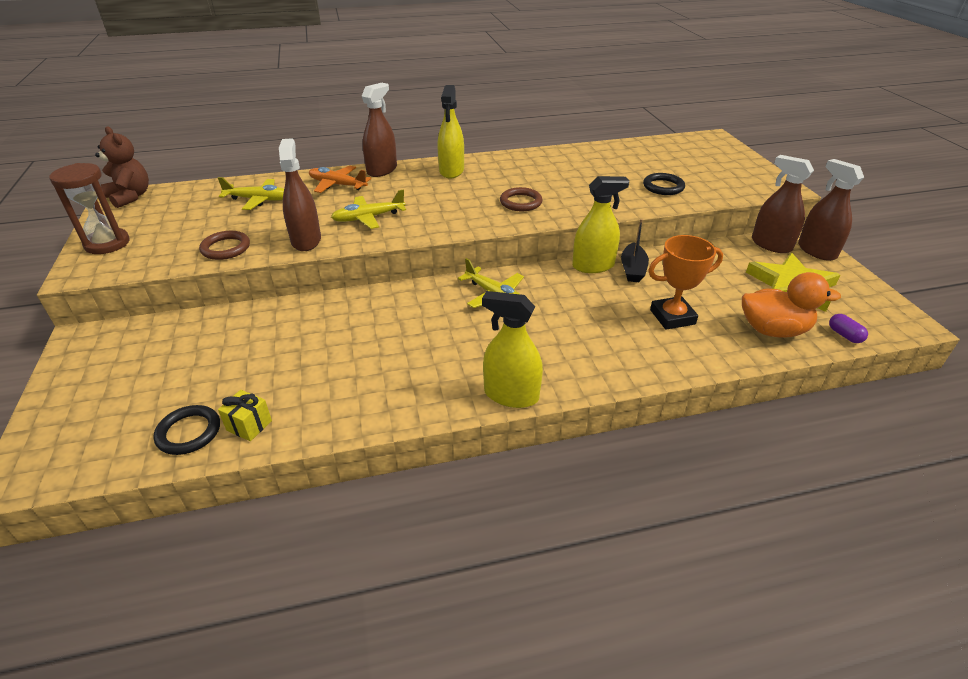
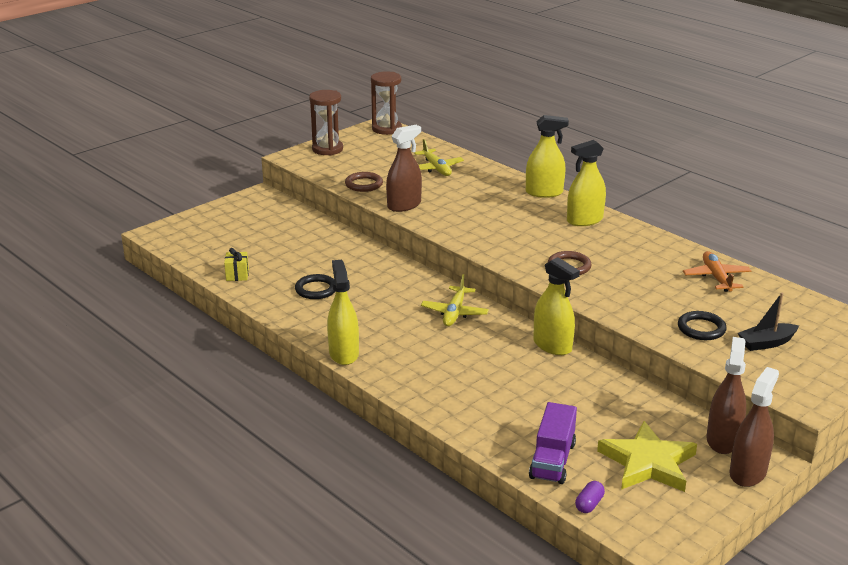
camera: 60 degrees right, 10 degrees down
(130, 197) = (386, 129): brown teddy bear -> brown hourglass
(189, 432) = (217, 260): black ring -> black ring (316, 289)
(337, 185) = (495, 186): orange plane -> orange plane (716, 278)
(369, 218) = (462, 215): yellow plane -> none
(382, 170) = (544, 192): brown spray bottle -> yellow spray bottle
(632, 269) = (570, 367): black boat -> black boat (766, 343)
(672, 317) = (515, 402): orange trophy -> none
(773, 330) = (552, 460): orange duck -> purple truck

